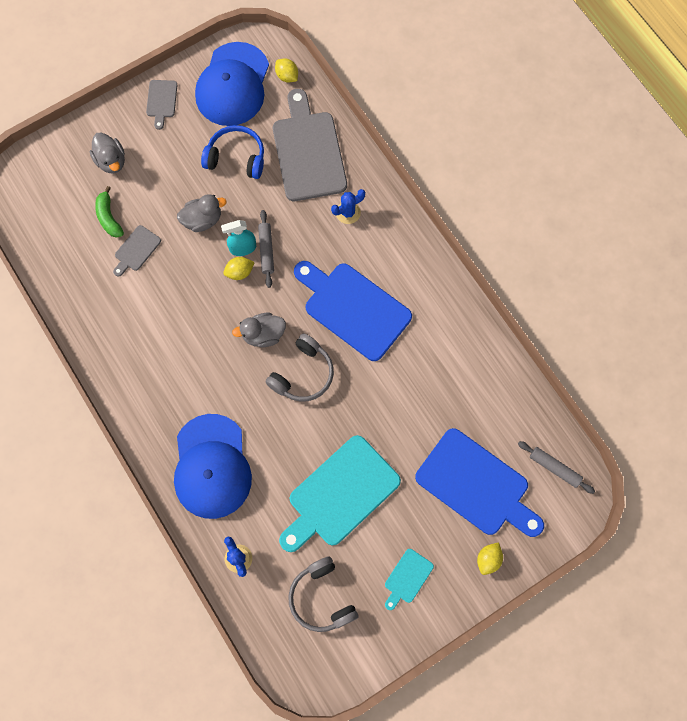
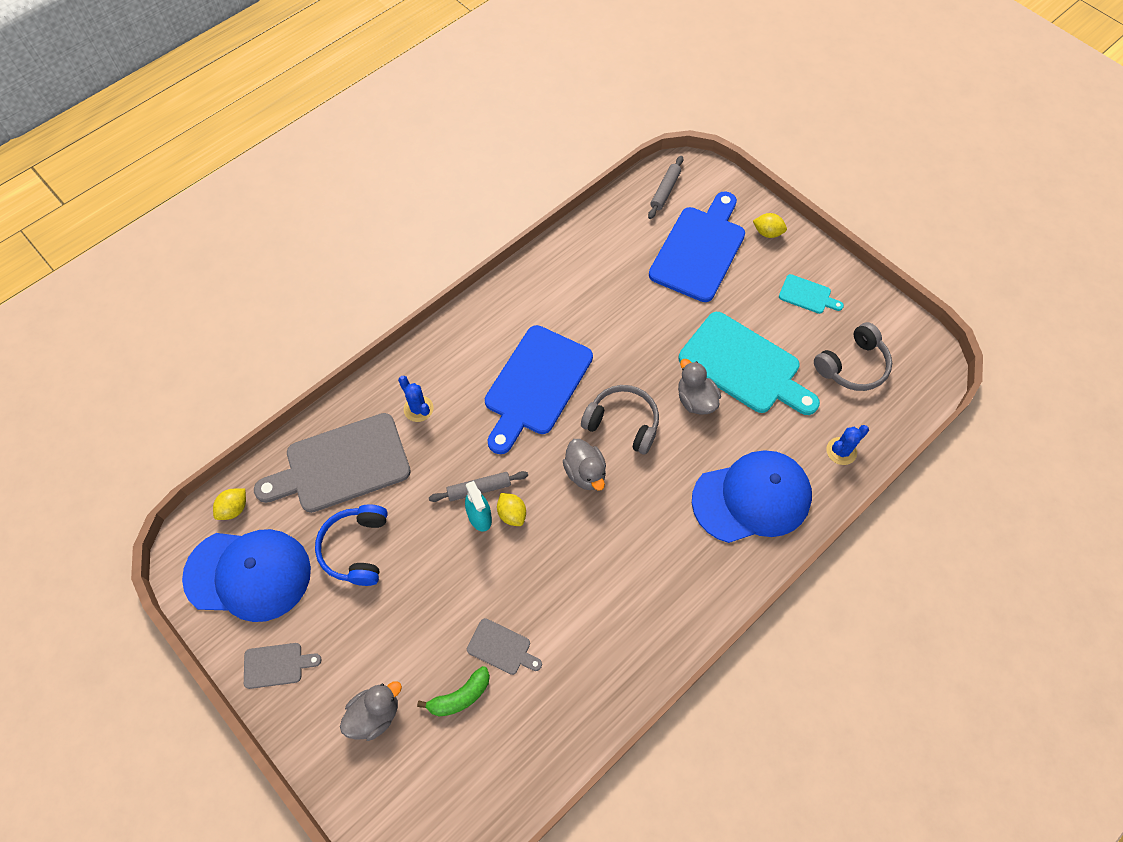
camera: 100 degrees left, 10 degrees down
(203, 220) = (448, 572): grey duck -> grey duck (695, 400)

